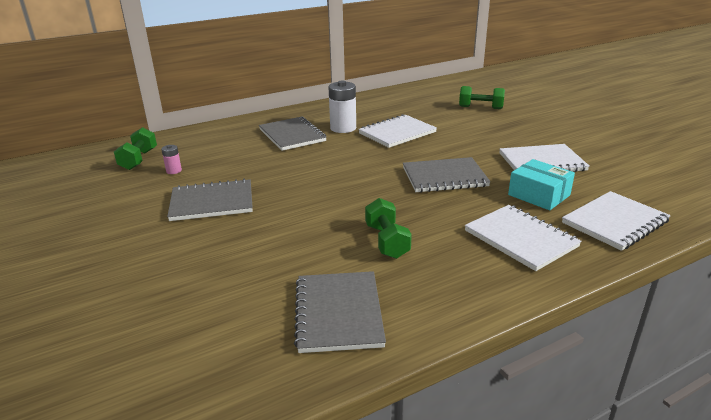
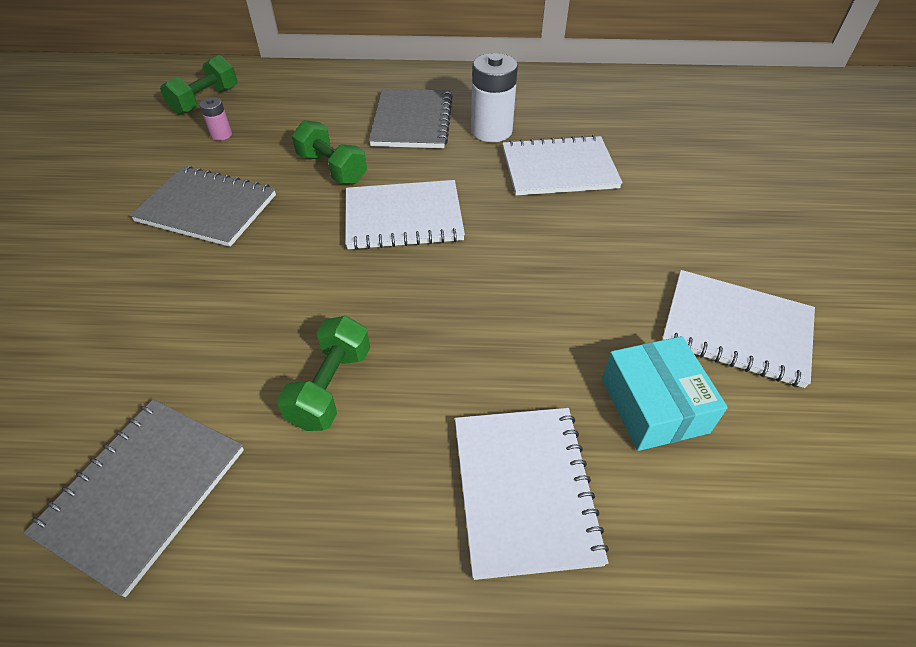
camera: 30 degrees right, 20 degrees up
(444, 177) = (539, 293): grey notebook -> none
(480, 108) = (748, 160): green dumbbell -> green dumbbell (332, 168)
(615, 222) = (731, 544): white notebook -> white notebook (403, 217)

